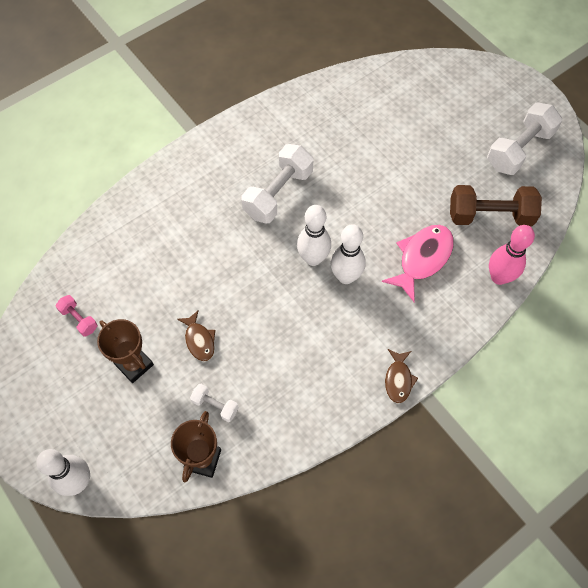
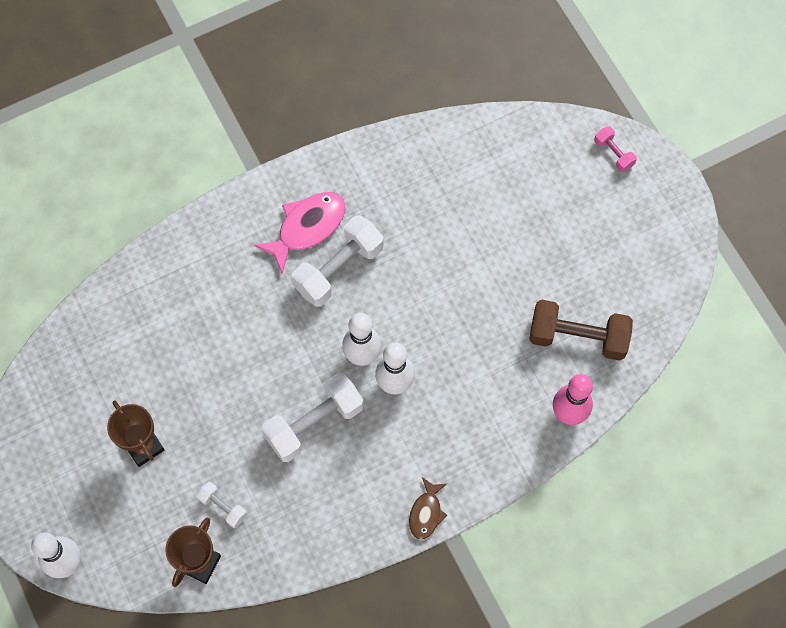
camera: 10 degrees right, 5 degrees up
(79, 319) = (91, 384): pink dumbbell -> pink dumbbell (613, 153)
(199, 340) = (218, 431): brown fish -> none
(422, 259) = (486, 377): pink fish -> pink fish (307, 228)
(519, 149) = (635, 258): white dumbbell -> white dumbbell (314, 423)

